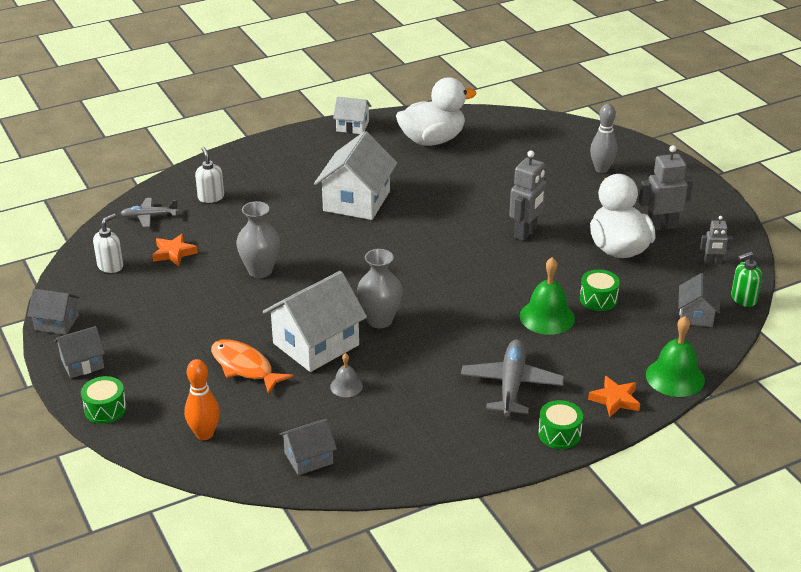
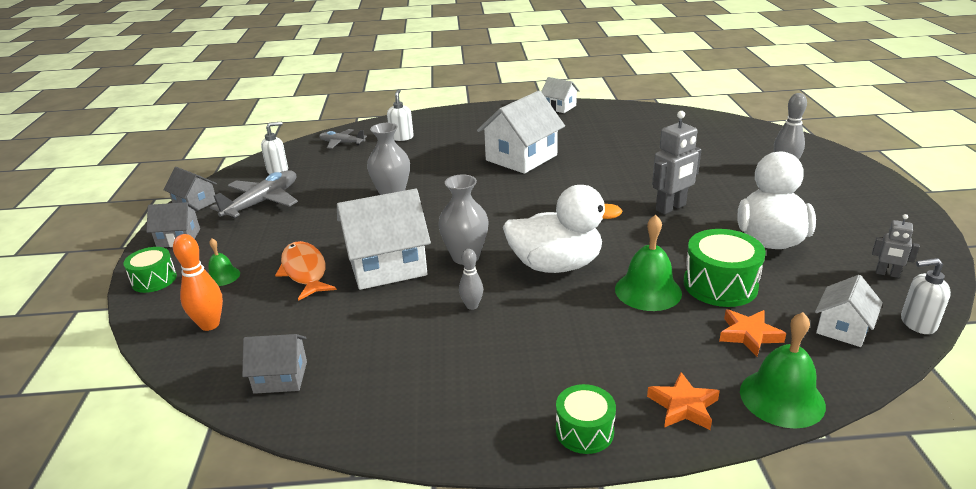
camera: 25 degrees right, 5 degrees down
(170, 390) = (222, 276): none -> green bell
(174, 253) = (335, 170): orange star -> orange star (749, 335)
(346, 386) = (382, 312): grey bell -> none
(417, 363) = (472, 306): none -> grey bowling pin
(432, 140) = (624, 124): white duck -> white duck (556, 265)
(511, 385) = (560, 355): grey plane -> grey plane (262, 202)
(598, 299) = (720, 285): green drum -> green drum, size x1.58
(661, 226) = (832, 228): grey robot -> none
(696, 315) = (842, 328): grey house -> white house
(743, 299) = (917, 323): green soap dispenser -> white soap dispenser

